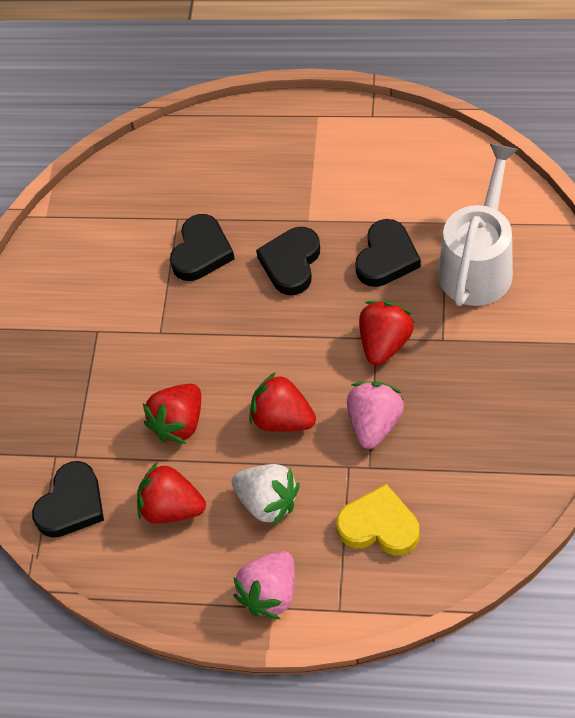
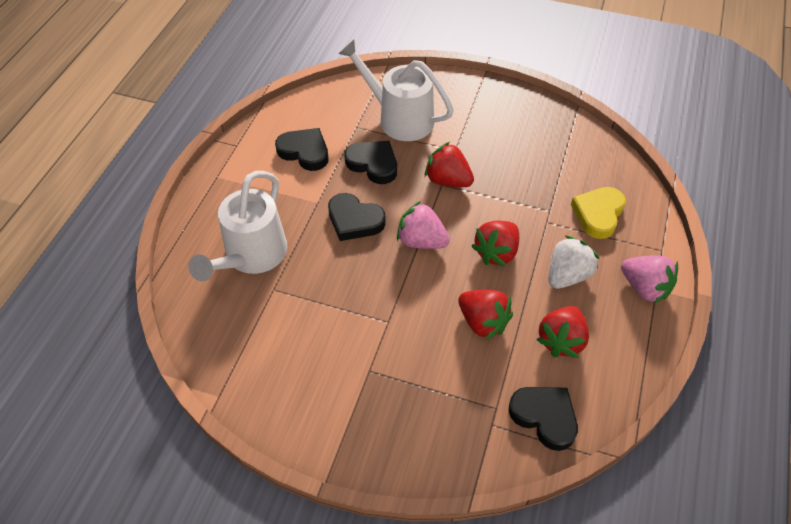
camera: 85 degrees left, 5 degrees down
(201, 252) = (317, 277): black heart -> black heart (304, 152)
(214, 185) = (251, 256): none -> white watering can
(374, 423) = (514, 200): pink strawberry -> pink strawberry (421, 241)

